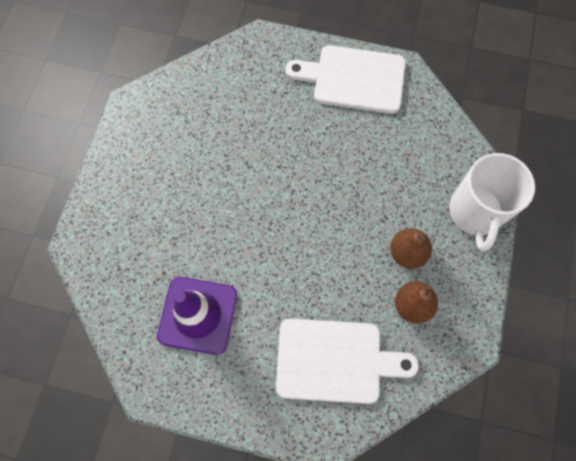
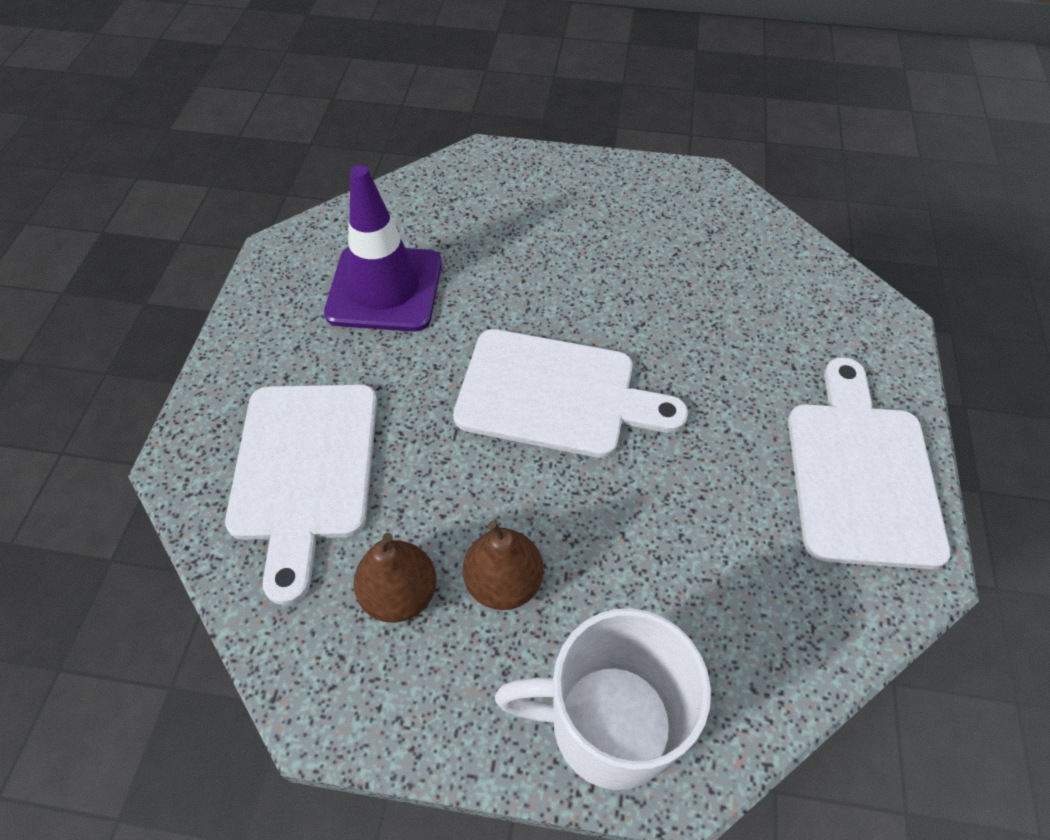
camera: 85 degrees right, 15 degrees down
(293, 216) = (556, 394): none -> white cutting board

